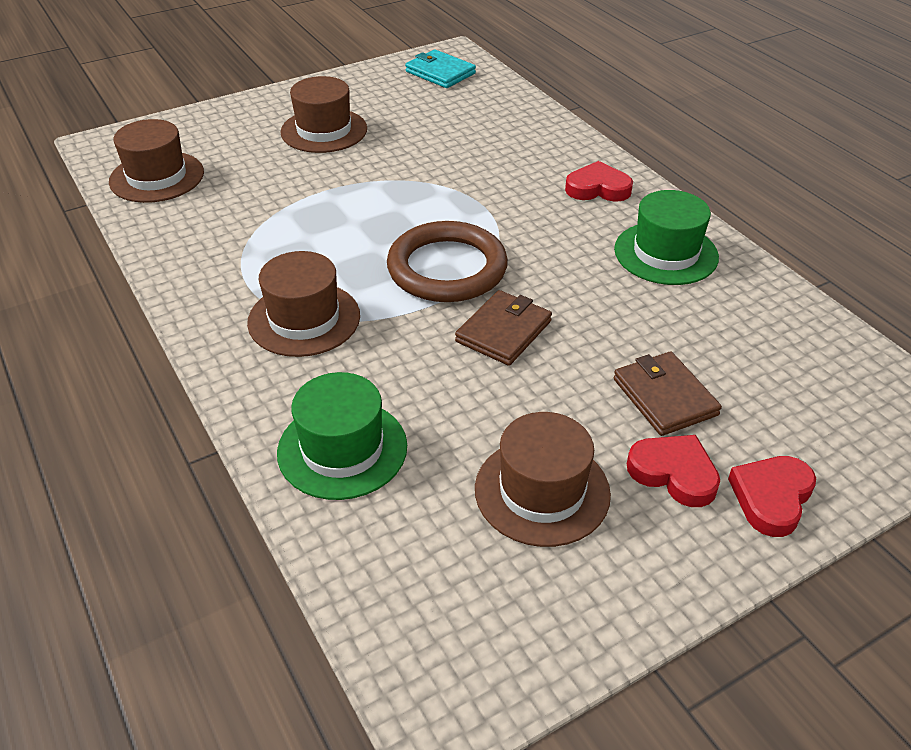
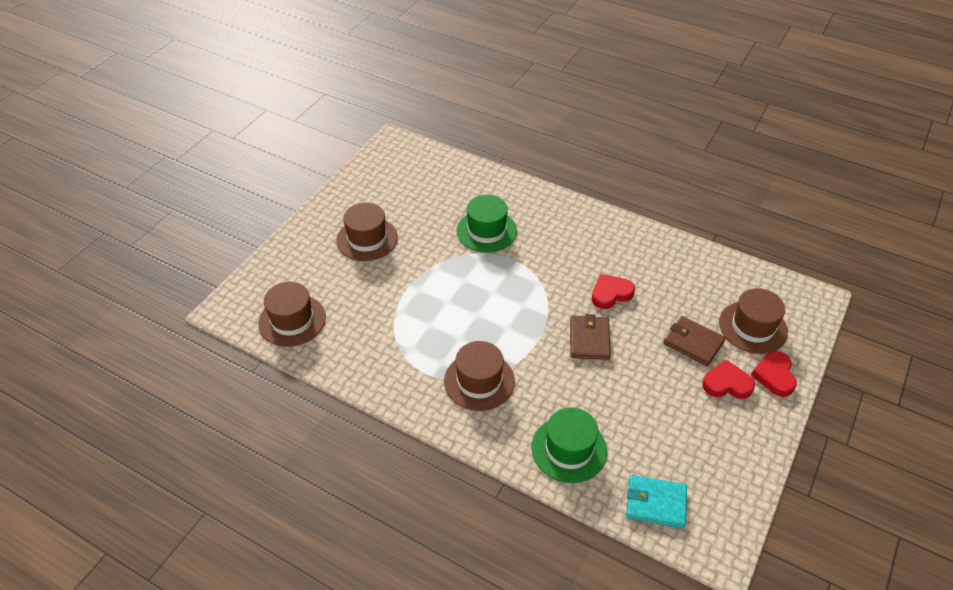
camera: 30 degrees left, 5 degrees up
(440, 72) = (399, 162): turquoise wallet -> turquoise wallet (655, 503)
(447, 268) = (527, 311): brown ring -> none
(542, 491) = (678, 423): brown hat -> brown hat (753, 327)
(598, 188) = (563, 219): red heart -> red heart (610, 294)
(666, 253) = (630, 251): green hat -> green hat (486, 231)

